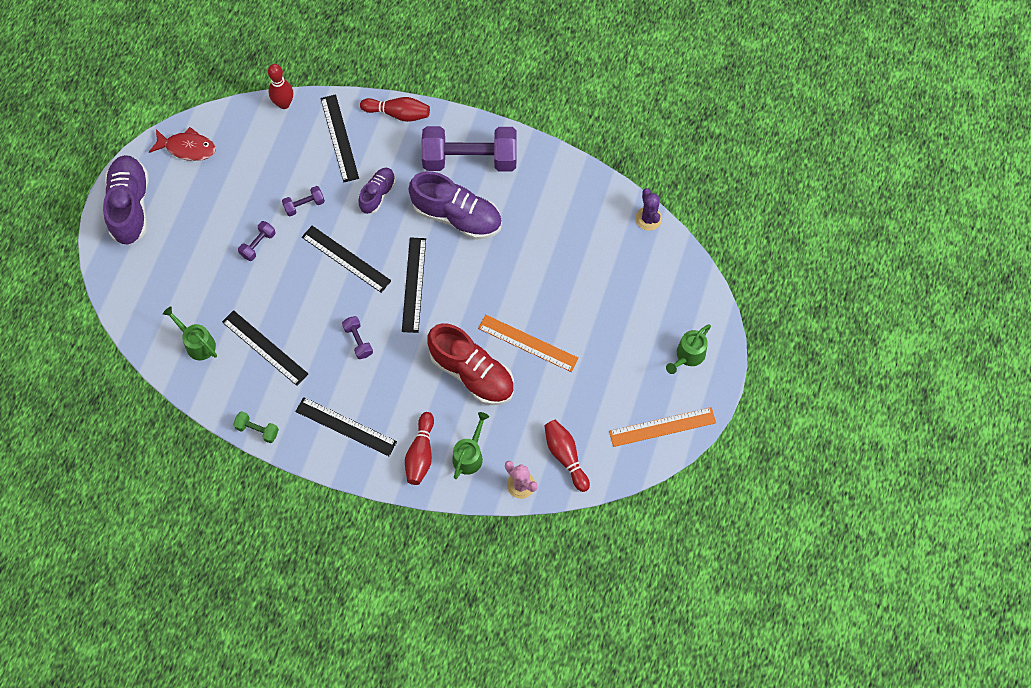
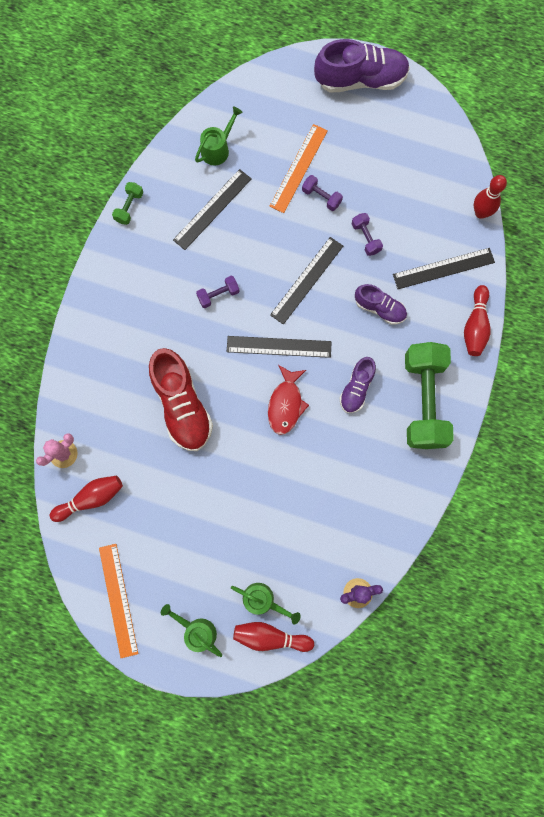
camera: 90 degrees right, 10 degrees up
(187, 148) = (426, 125): red fish -> red fish (286, 404)
(346, 427) = (129, 286): black ruler -> none
(420, 454) = (99, 357): red bowling pin -> red bowling pin (270, 637)
(457, 216) = (356, 388): purple shoe -> purple shoe, size x0.56
(469, 455) = (96, 404): green watering can -> green watering can (263, 600)
(470, 159) = (424, 401): purple dumbbell -> green dumbbell
(472, 373) = (182, 405): red shoe -> red shoe turned 60 degrees counterclockwise
(528, 343) = (214, 461): orange ruler -> orange ruler (299, 168)

